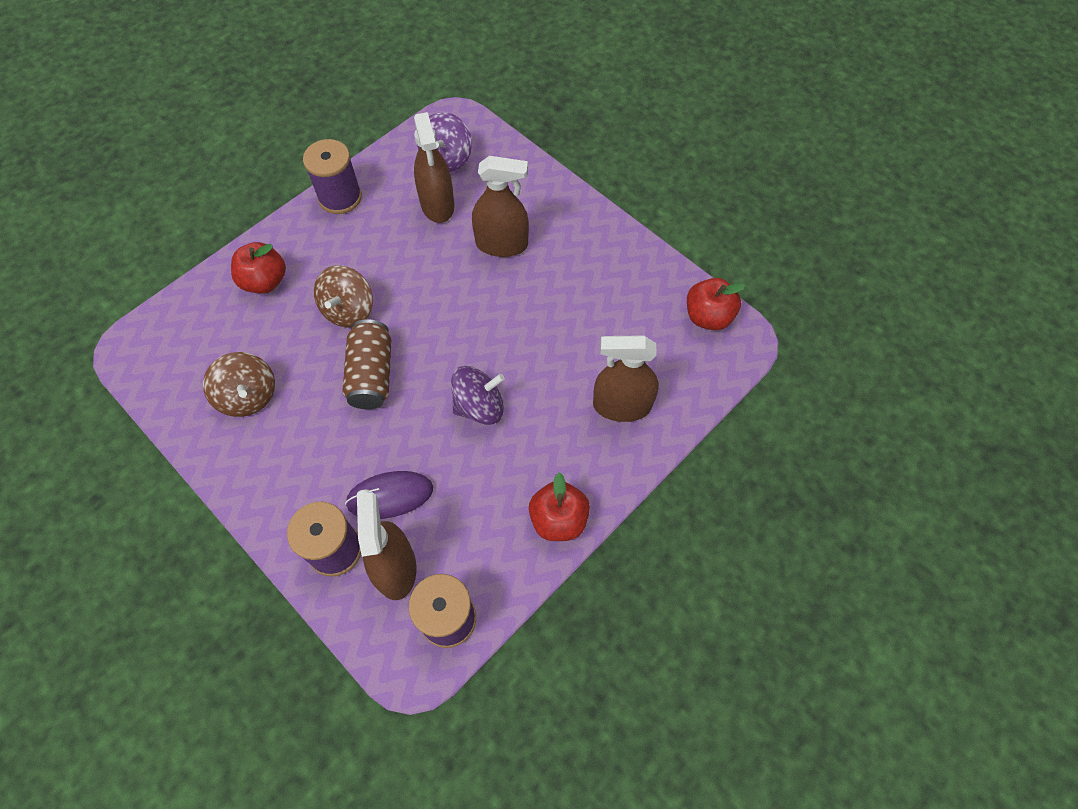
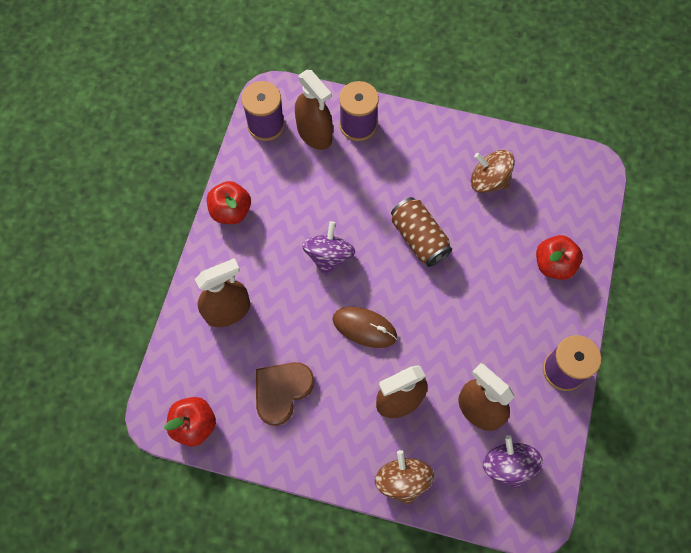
camera: 150 degrees right, 5 degrees up
(349, 310) = (474, 276): brown spinning top -> brown spinning top (402, 480)
(390, 496) = (347, 170): purple mouse -> none
(479, 406) = (329, 256): purple spinning top -> purple spinning top turned 150 degrees clockwise
(491, 318) = (364, 328): none -> brown mouse
(607, 304) = (282, 391): none -> brown heart

